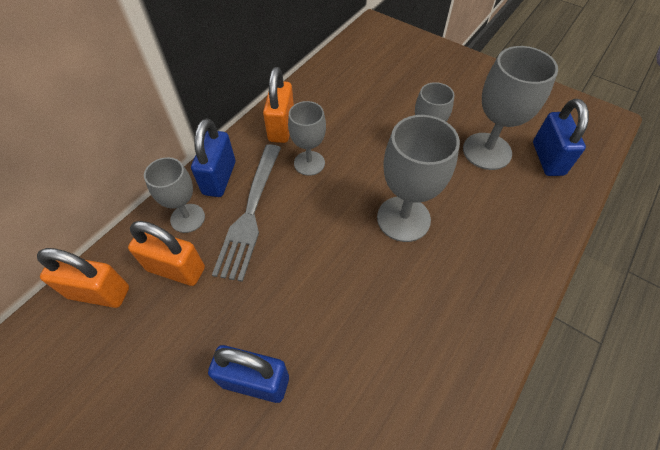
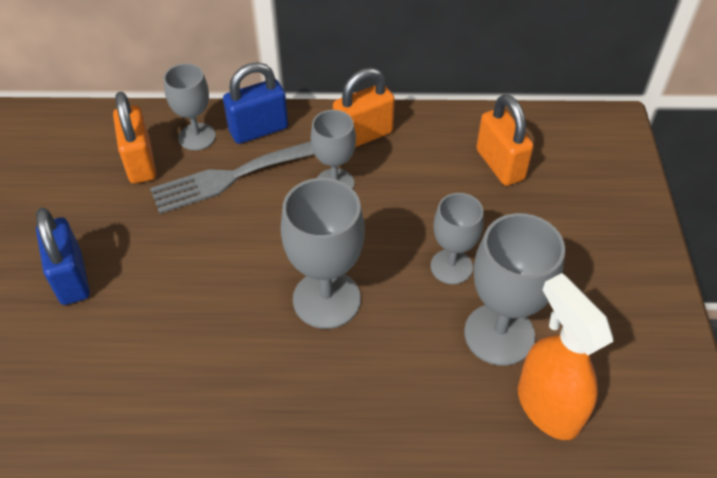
camera: 55 degrees right, 5 degrees down
(99, 292) = (86, 131): orange padlock -> orange padlock (500, 164)
(547, 159) = (547, 406): blue padlock -> orange spray bottle

